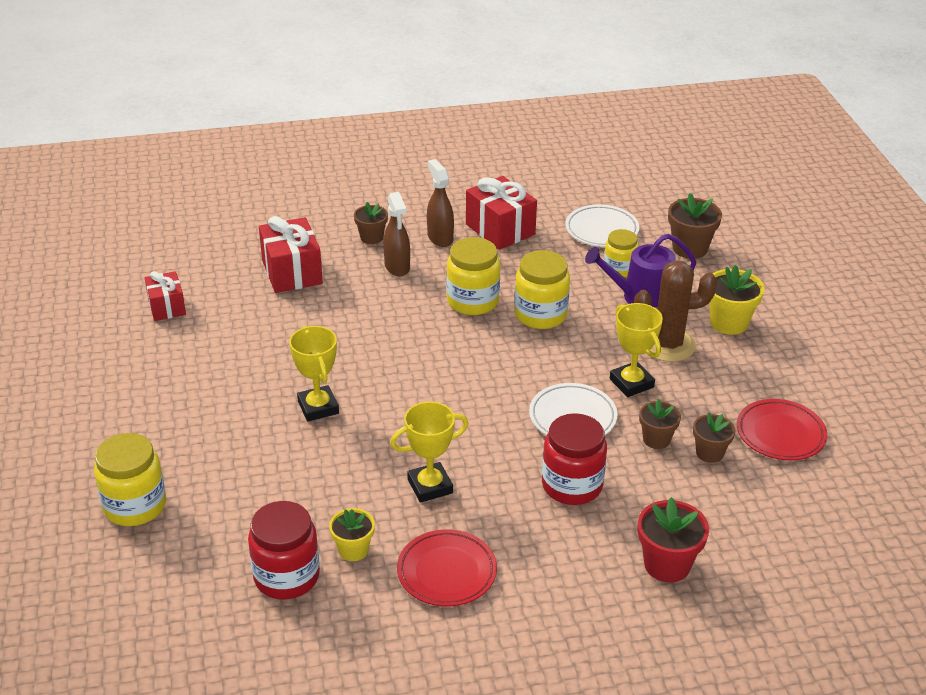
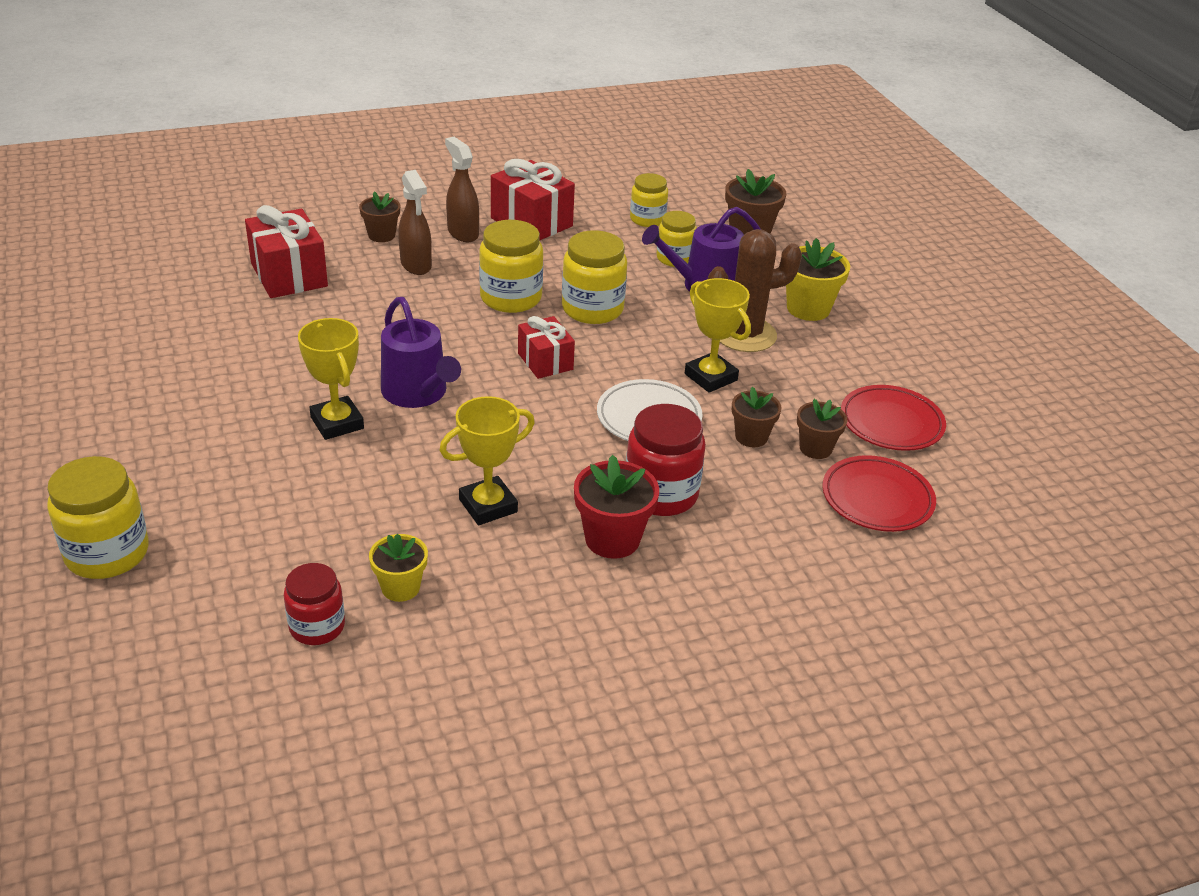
camera: 10 degrees left, 0 degrees up
(167, 307) = (135, 319): red gift -> red gift (545, 361)
(286, 576) = (317, 626): red jar -> red jar, size x0.65
(385, 384) = (418, 393): none -> purple watering can
(446, 572) = (523, 606): red plate -> red plate (877, 499)
(601, 230) = (647, 219): white plate -> yellow jar
(667, 564) = (791, 578): red flower pot -> red flower pot (612, 539)

